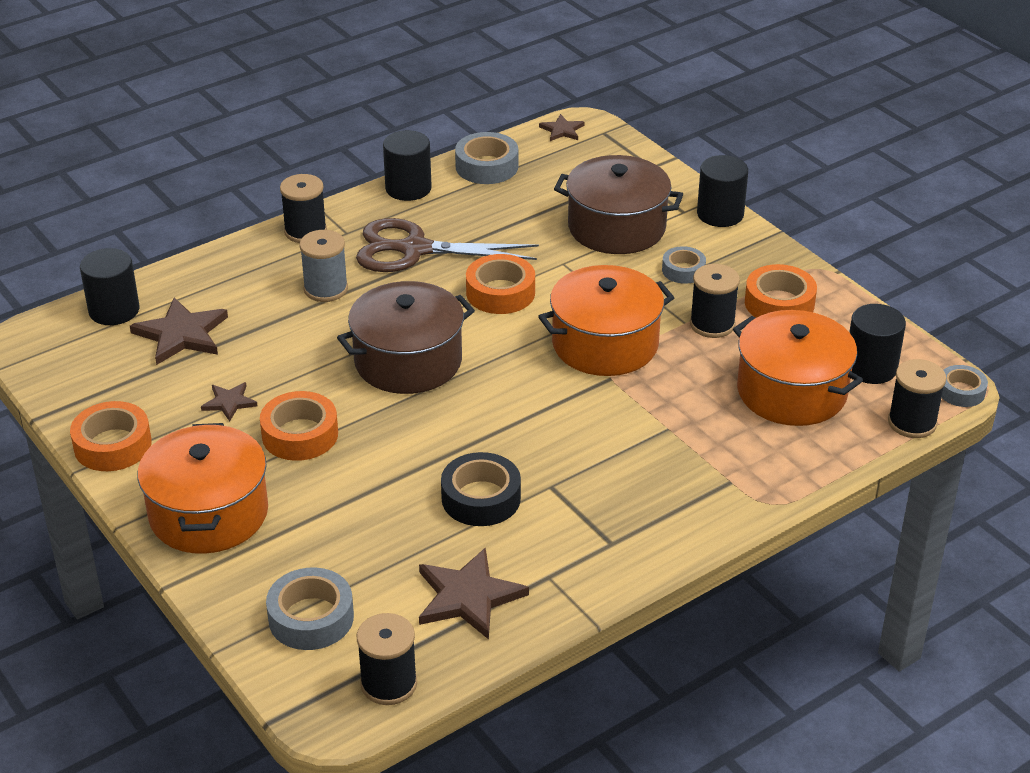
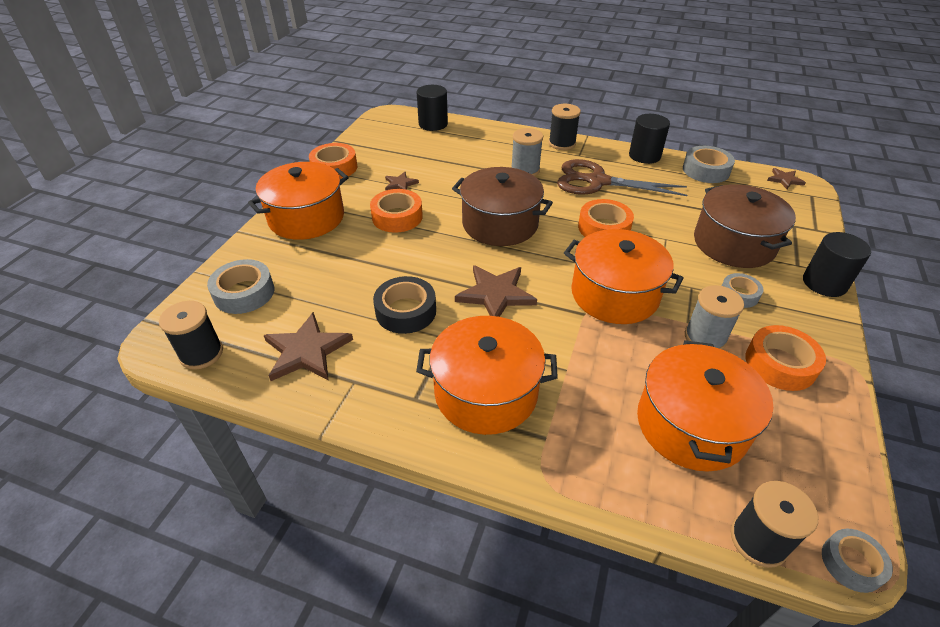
camera: 55 degrees right, 5 degrees up
(181, 334) = (437, 148): brown star -> brown star (496, 294)
(415, 249) = (597, 181): brown scissors -> brown scissors turned 45 degrees counterclockwise
(647, 493) = (486, 392): none -> orange pot
(712, 324) = (705, 337): black spool -> grey spool
(870, 368) = (787, 467): black cylinder -> none

